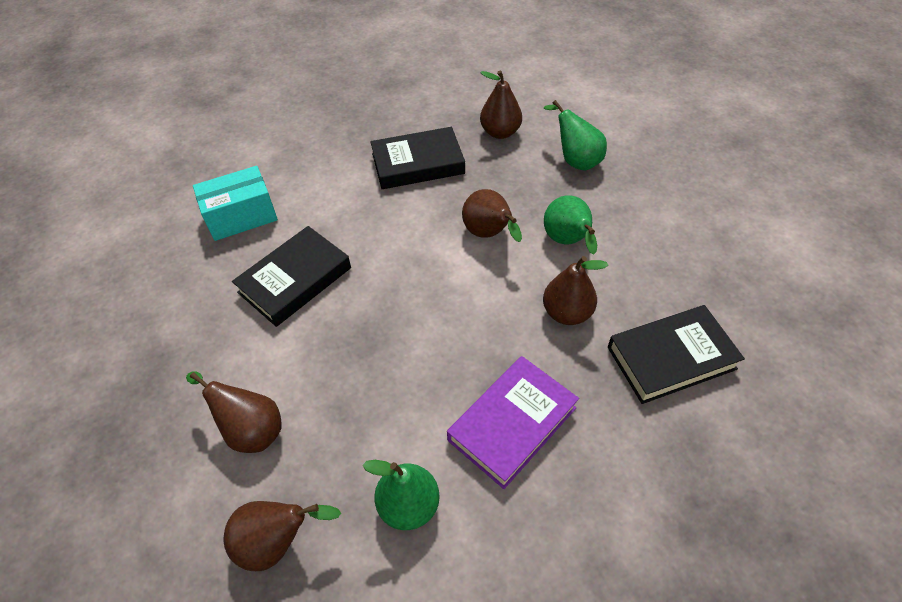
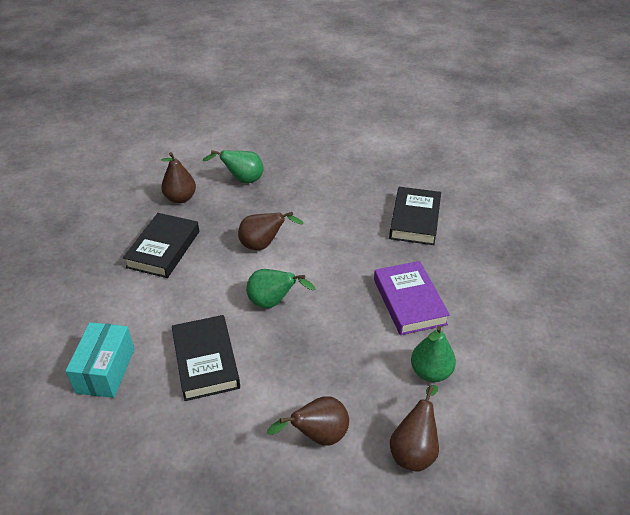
camera: 60 degrees left, 10 degrees down
(567, 313) = (353, 242): brown pear -> none
(568, 241) = (302, 216): green pear -> green pear (273, 302)

